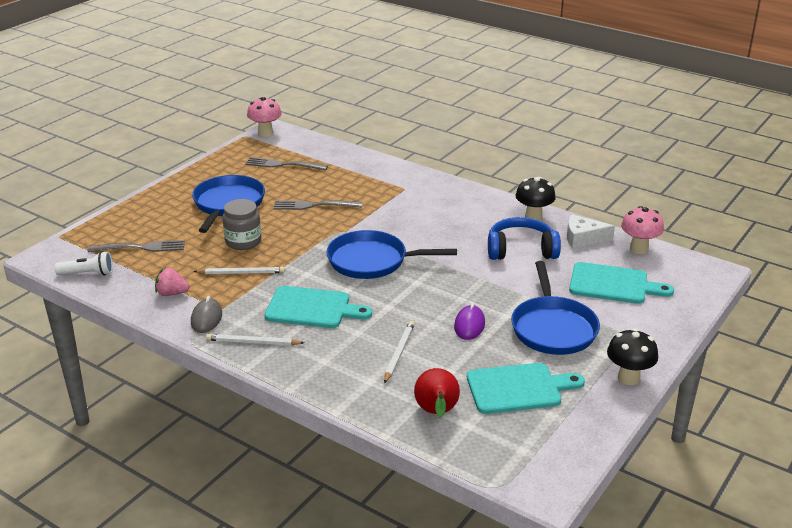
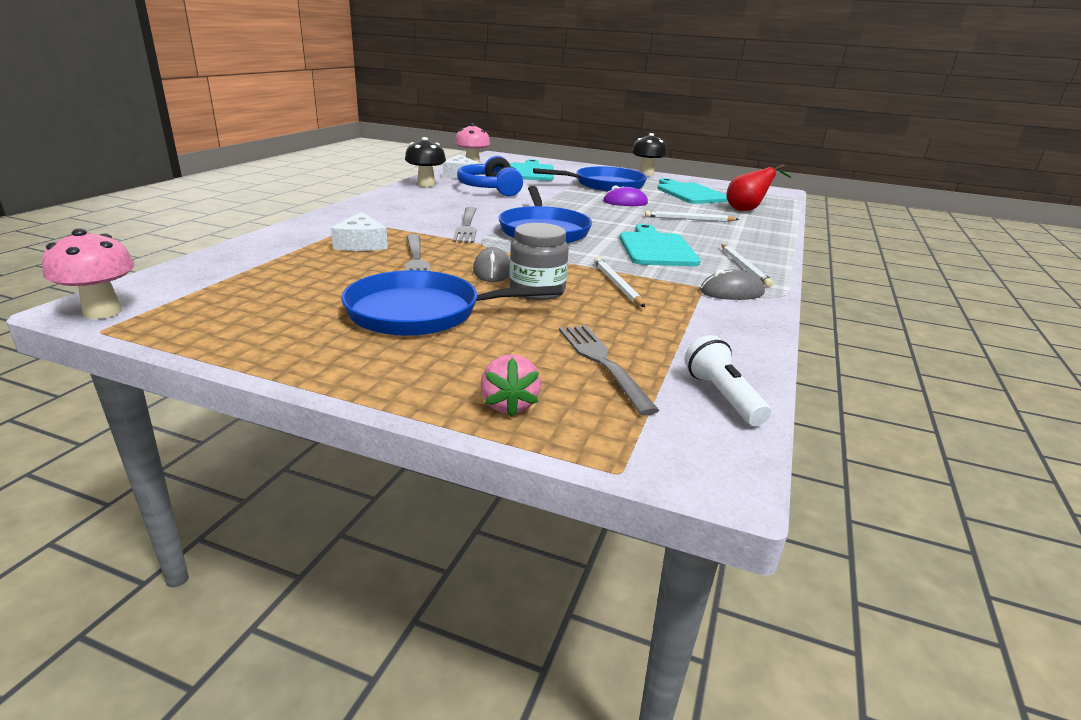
camera: 105 degrees left, 5 degrees down
(172, 293) = (704, 318): pink strawberry -> pink strawberry (509, 405)
(283, 165) = (268, 287): grey fork -> grey fork (467, 226)
(284, 230) = (492, 271): none -> grey mouse
(353, 188) = (361, 243): none -> white cheese

